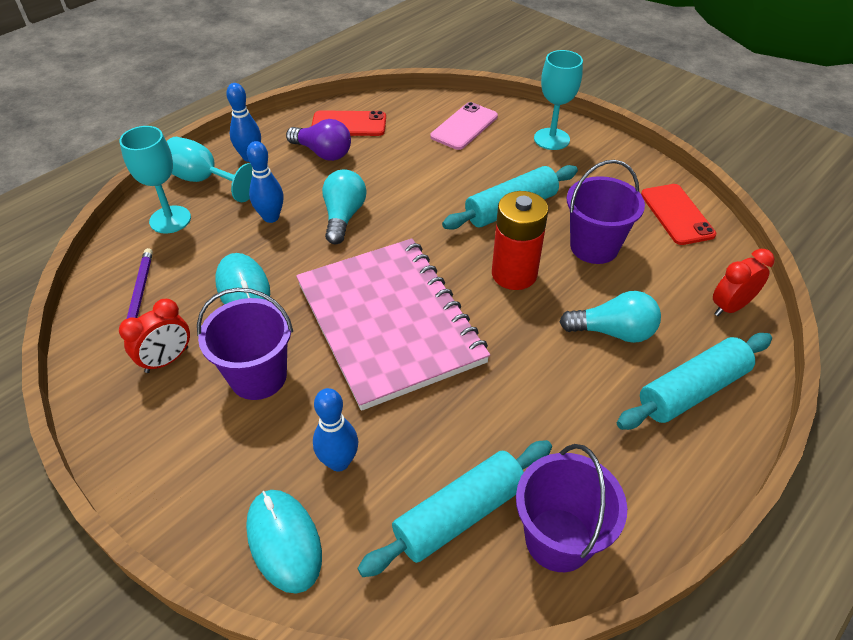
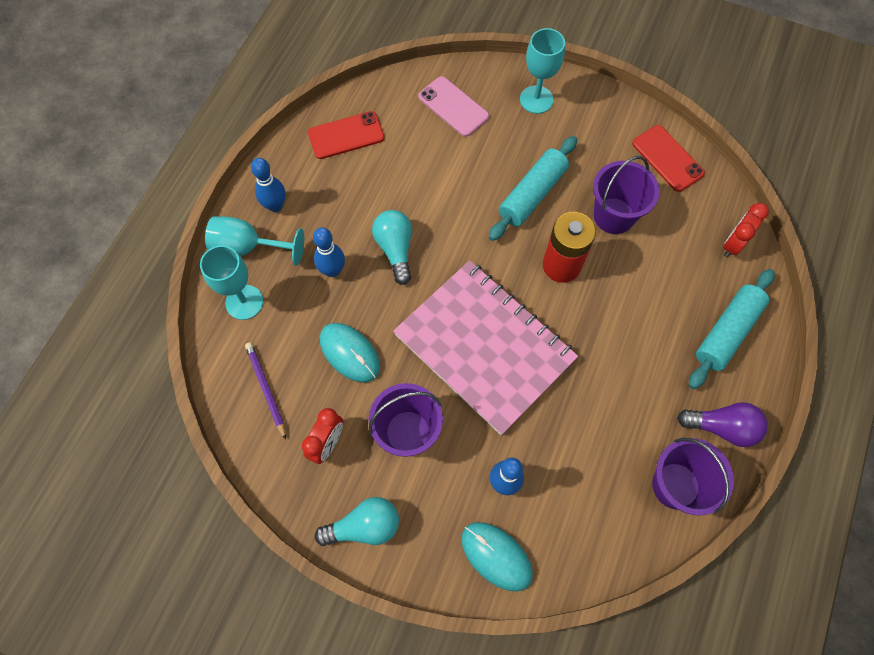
camera: 20 degrees left, 20 degrees up
(323, 153) = (340, 179): purple light bulb -> purple light bulb (722, 427)
(459, 514) = (604, 491): turquoise rolling pin -> none
(464, 126) = (453, 107): pink phone -> pink phone turned 60 degrees counterclockwise
(613, 332) = (656, 297): turquoise light bulb -> turquoise light bulb (364, 526)

